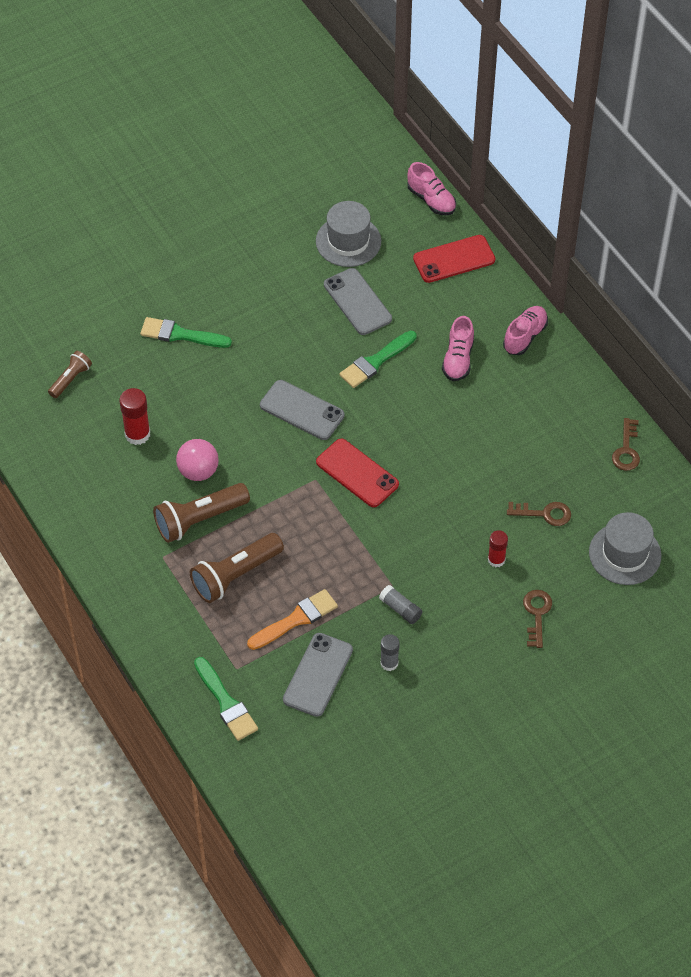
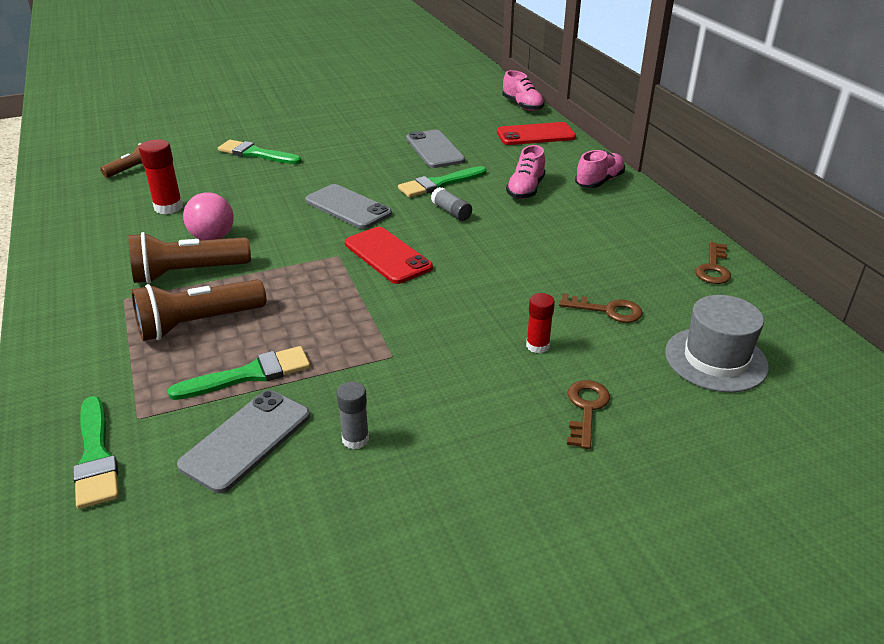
camera: 10 degrees right, 20 degrees down
(296, 619) = (249, 374): orange brush -> green brush
(348, 241) = (439, 119): grey hat -> none
(400, 609) = (394, 380): grey glue stick -> grey glue stick (451, 212)

